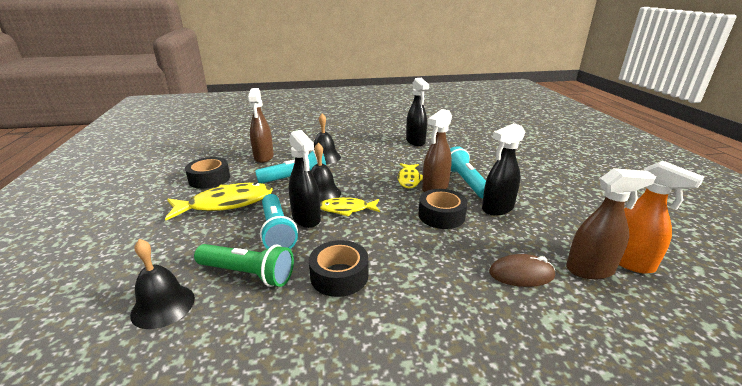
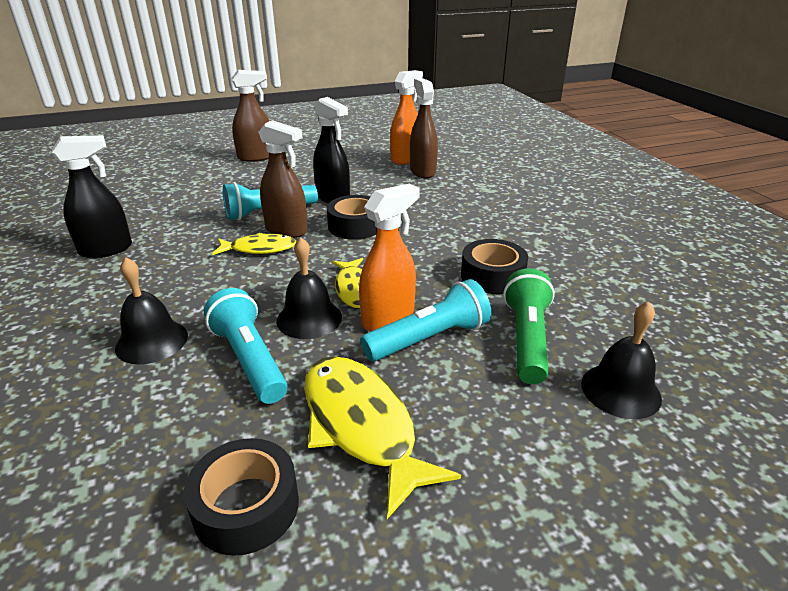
camera: 100 degrees left, 5 degrees up
(263, 157) = (121, 441): brown spray bottle -> brown spray bottle (256, 157)
(306, 219) = (388, 319): black spray bottle -> orange spray bottle
(521, 274) = (441, 194): brown mouse -> none

